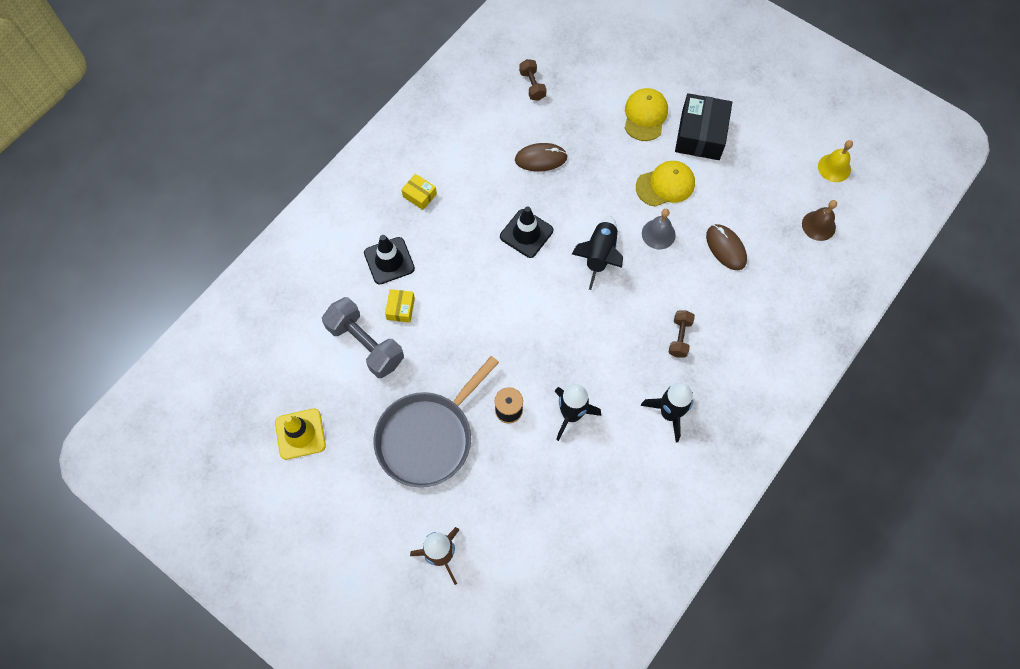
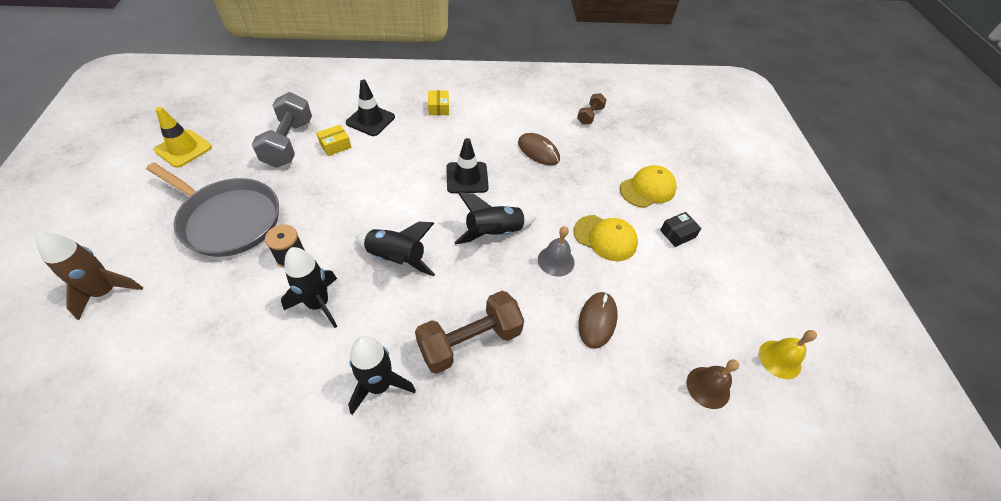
camera: 45 degrees right, 15 degrees down
(428, 437) = (228, 219): grey pan -> grey pan turned 150 degrees counterclockwise
(570, 338) = (396, 258): none -> black rocket
(679, 337) = (470, 341): brown dumbbell -> brown dumbbell, size x1.88
(700, 135) = (677, 234): black box -> black box, size x0.49

